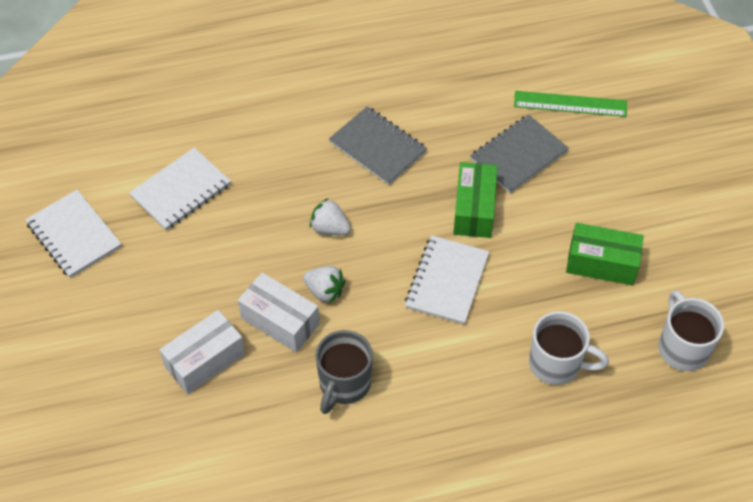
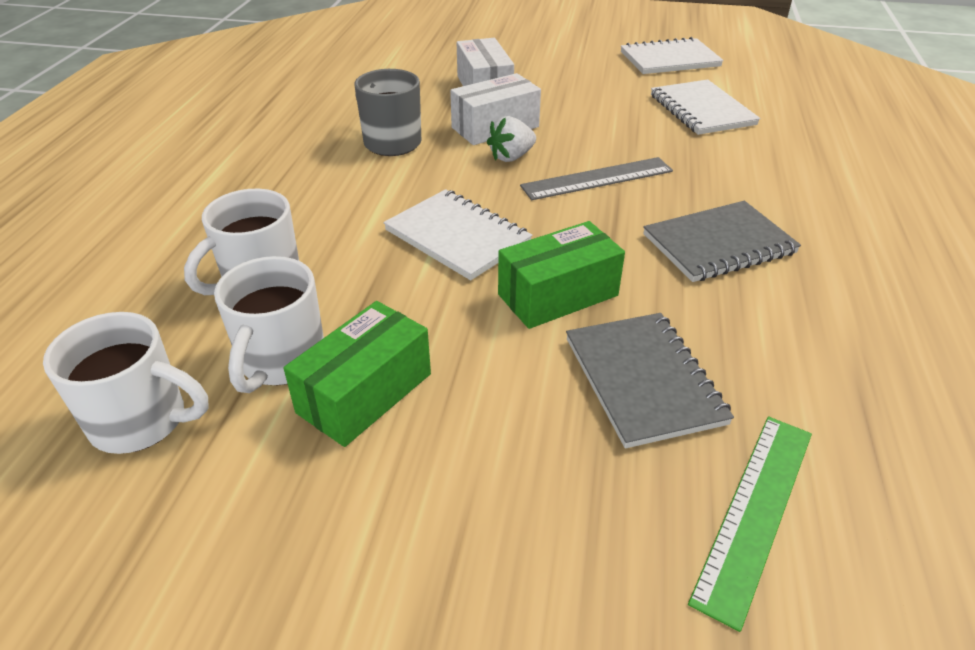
camera: 115 degrees right, 15 degrees down
(330, 228) = (597, 179): white strawberry -> grey ruler
(474, 209) = (558, 295): green box -> green box turned 60 degrees counterclockwise
(606, 312) = (281, 361): none -> white mug

